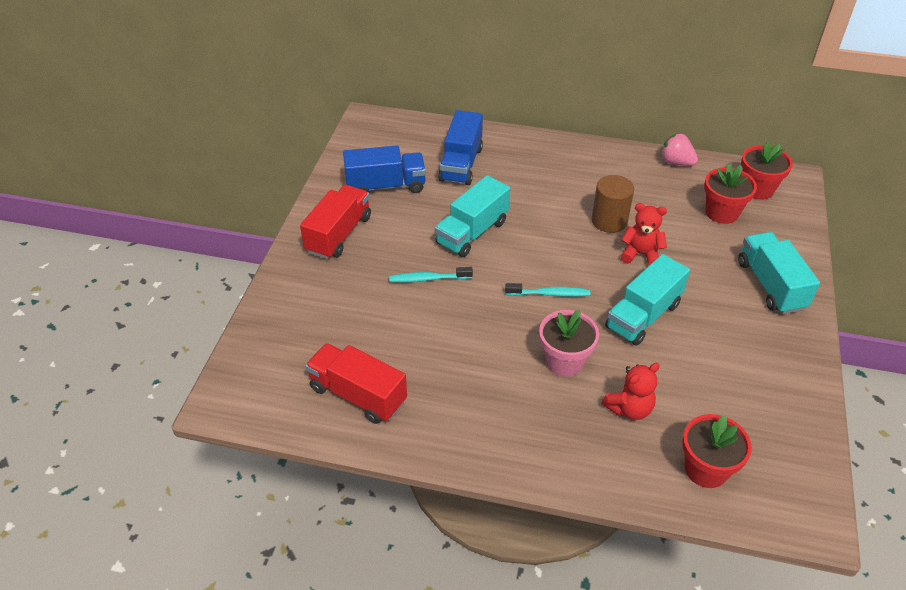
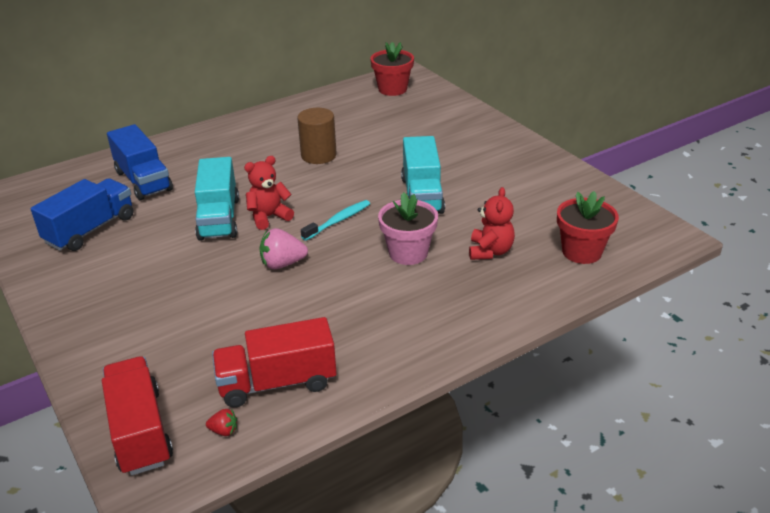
camera: 45 degrees left, 10 degrees down
(293, 403) = (224, 431): none -> red strawberry
(339, 234) = (91, 287): red truck -> red truck (140, 431)
(428, 279) = (224, 268): turquoise toothbrush -> none
(641, 254) = (369, 162): red teddy bear -> red teddy bear (269, 217)
(676, 162) = (317, 100): pink strawberry -> pink strawberry (282, 264)
(722, 212) = (388, 112): red flower pot -> none
(770, 285) = (474, 134): turquoise truck -> none

